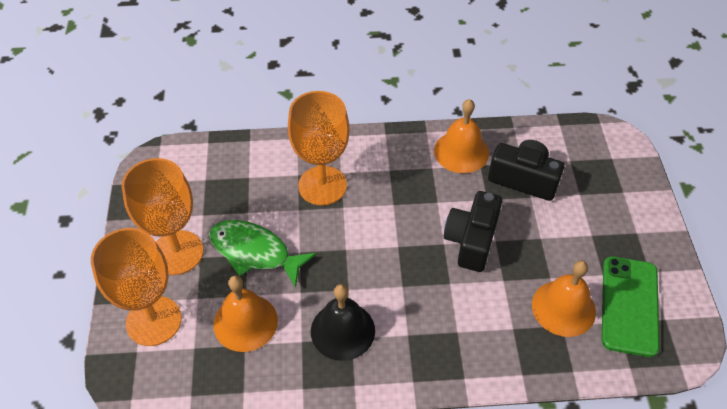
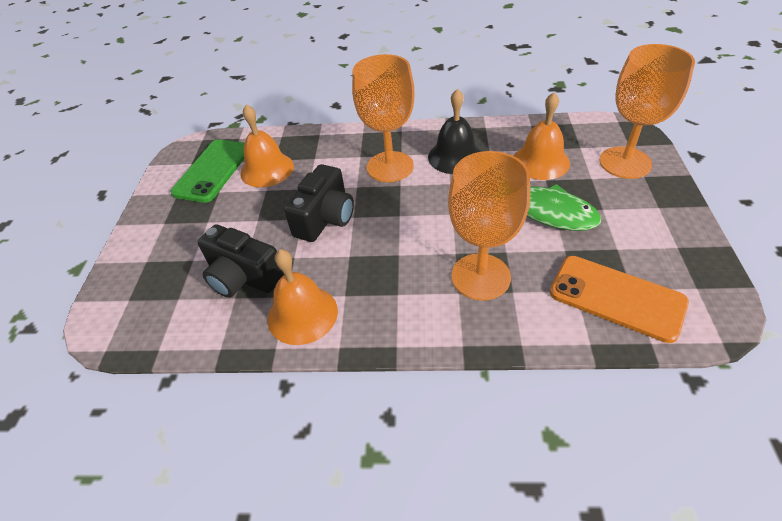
camera: 170 degrees left, 5 degrees down
(177, 252) = (629, 212): orange goblet -> orange goblet (390, 167)
(219, 172) = (616, 297): none -> orange phone

